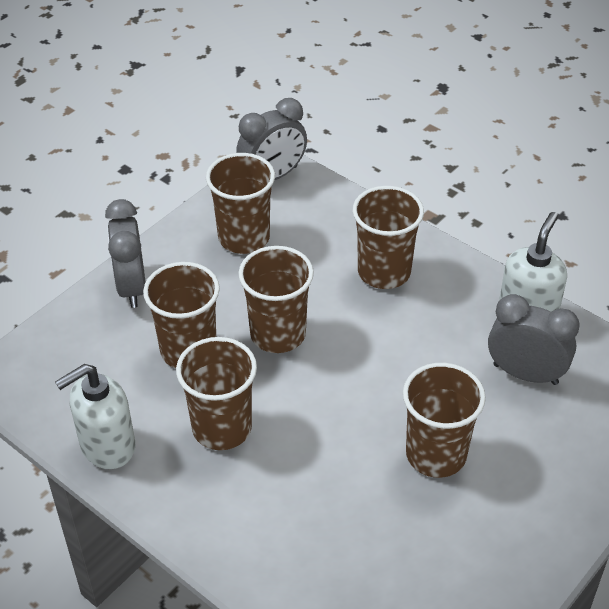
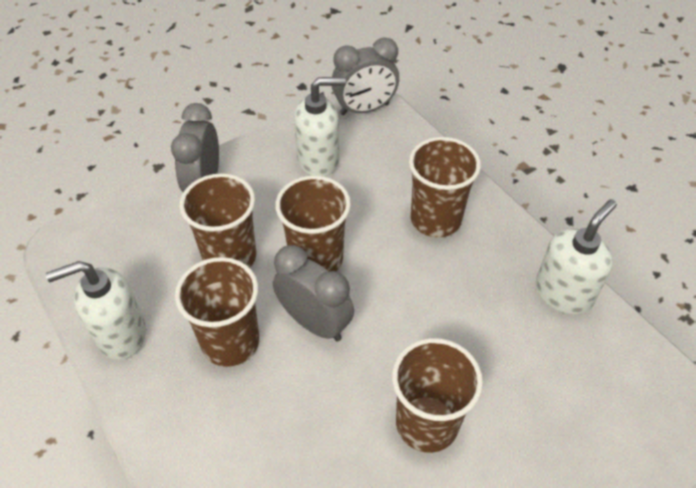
camera: 15 degrees right, 5 degrees up
(244, 238) = (319, 160): brown cup -> white soap dispenser
(525, 374) = (544, 356): grey clock -> grey clock (315, 323)

